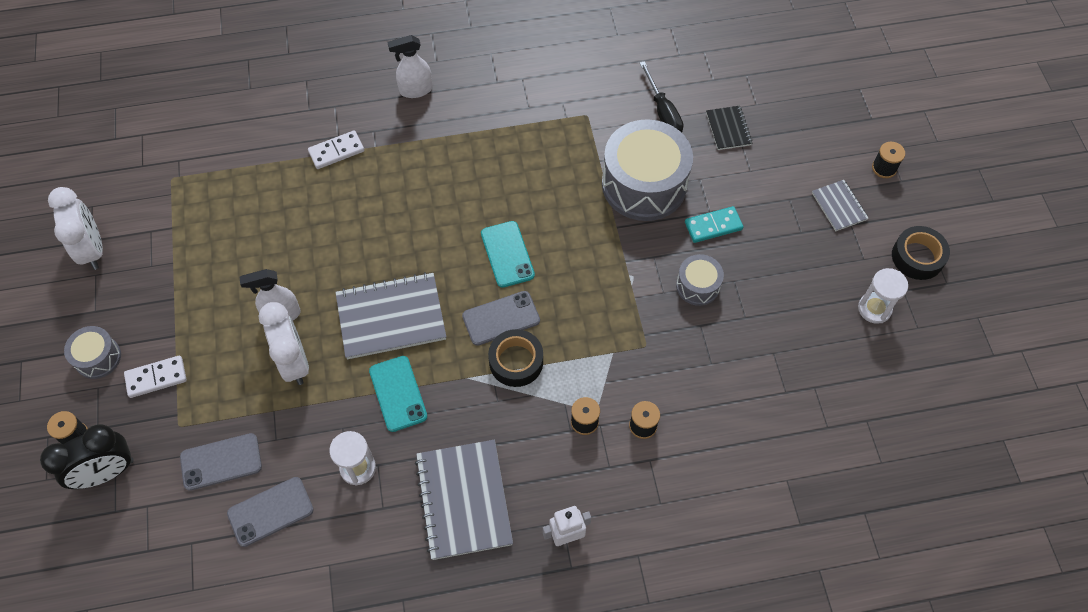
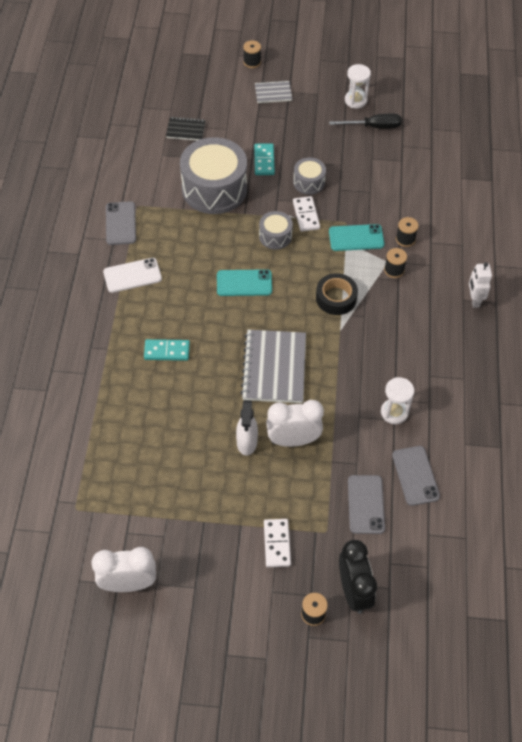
camera: 75 degrees left, 5 degrees down
(98, 358) = (243, 588): grey drum -> grey drum (275, 236)
(336, 151) = (100, 377): white domino -> white domino (306, 215)
(386, 203) = (167, 351): none -> turquoise domino
(398, 393) = (340, 376): turquoise phone -> turquoise phone (356, 238)
(415, 90) = (61, 309): white spray bottle -> none
(464, 500) = (435, 352): grey notebook -> none
(482, 140) = (132, 275): none -> white phone
(501, 318) = (298, 299): grey phone -> grey phone (121, 223)
(663, 112) = (155, 161): black screwdriver -> black screwdriver (374, 127)
(917, 257) = (325, 68): black tape -> none

